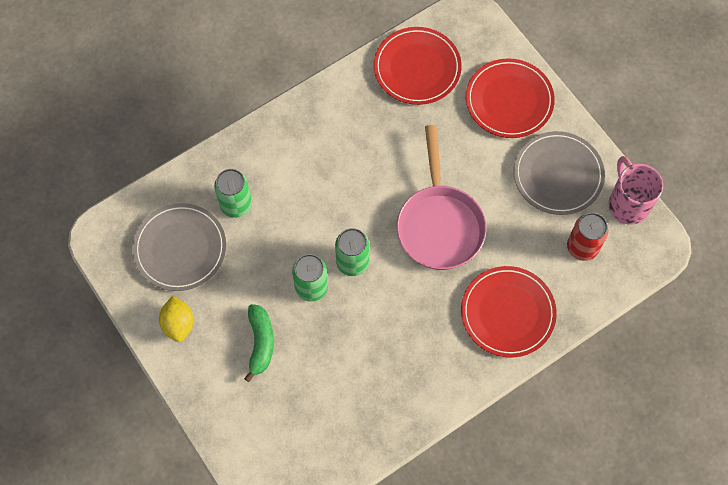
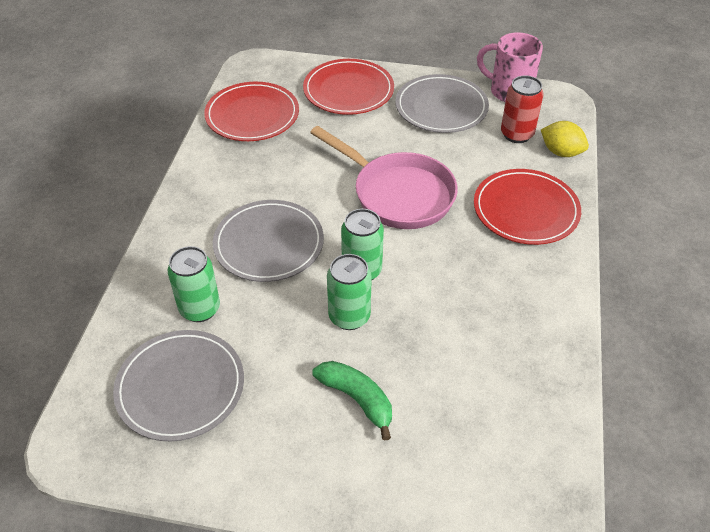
camera: 45 degrees left, 20 degrees down
(178, 324) = (253, 455): yellow lemon -> yellow lemon (561, 152)
(319, 191) = (269, 244): none -> grey plate

